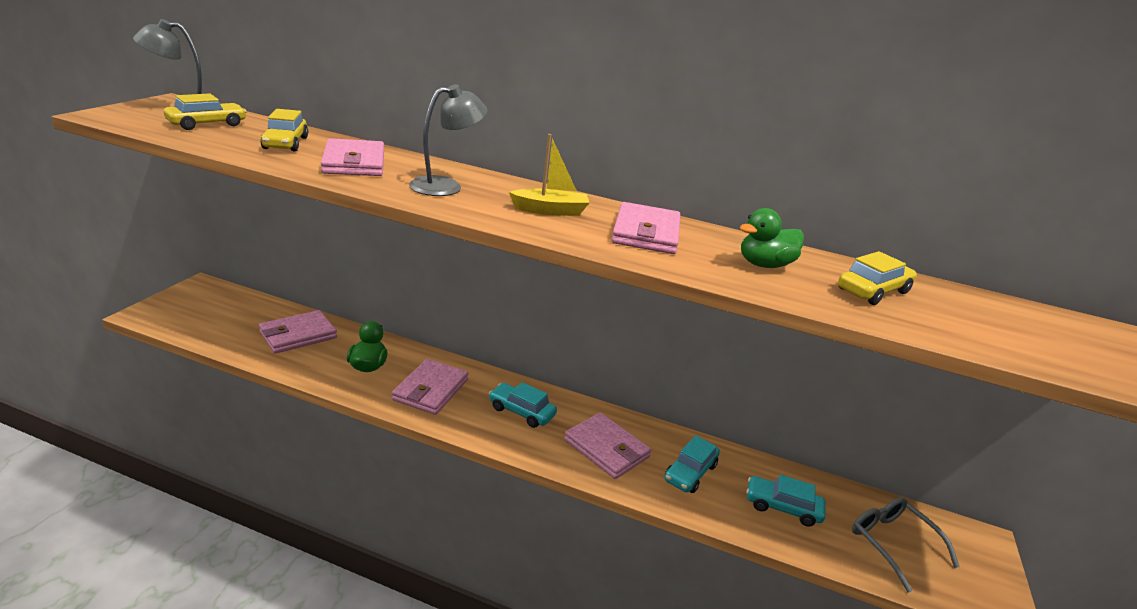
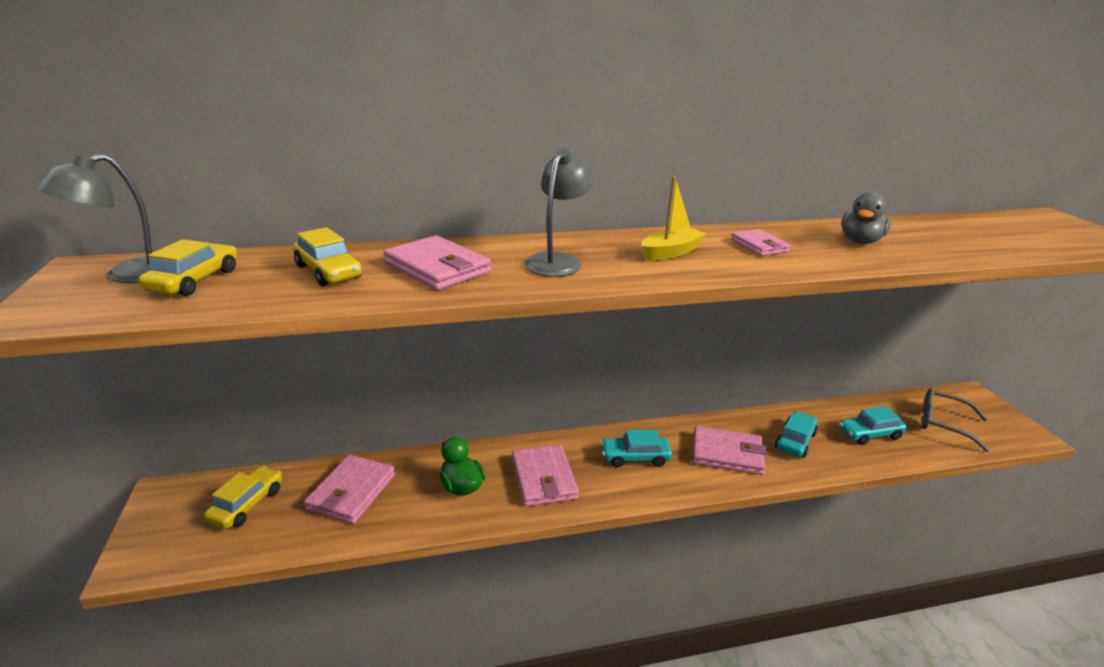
camera: 30 degrees left, 0 degrees up
(646, 233) = (759, 245): pink wallet -> pink wallet, size x0.60
(690, 472) = (795, 441): turquoise car -> turquoise car turned 150 degrees counterclockwise
(764, 265) = (860, 241): green duck -> grey duck
(873, 291) = (935, 236): yellow car -> yellow car (247, 505)

